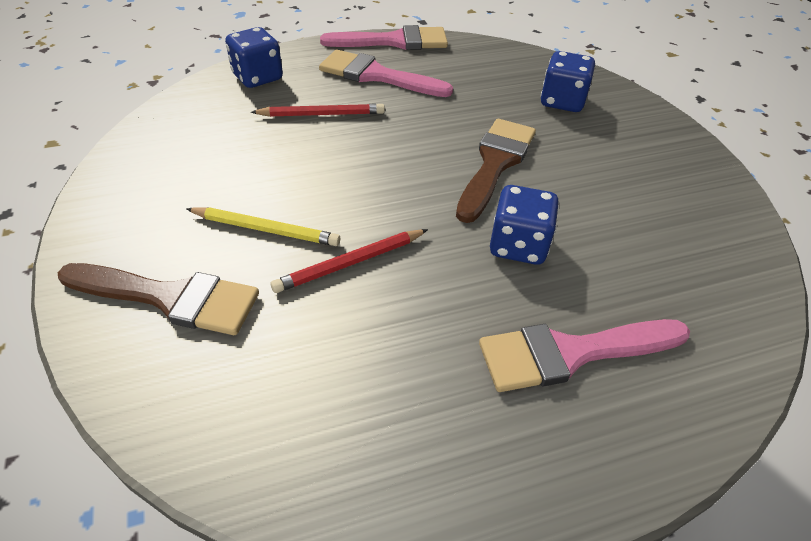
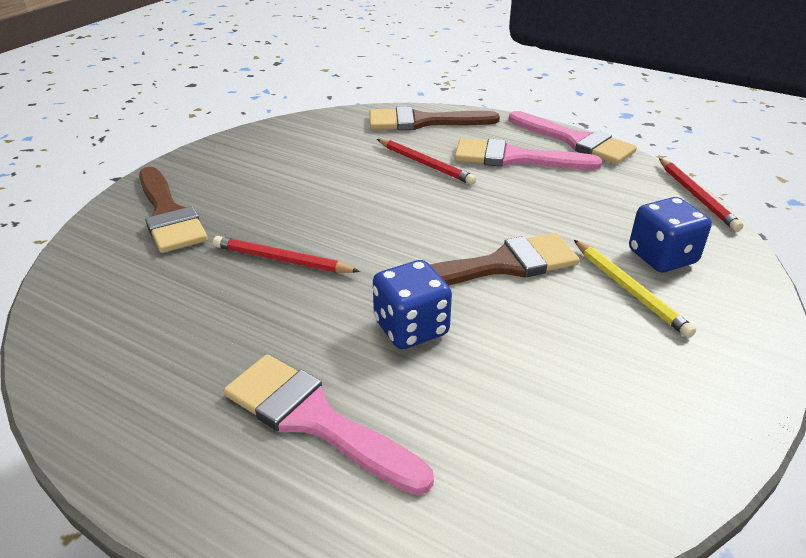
camera: 50 degrees right, 10 degrees down
(257, 77) = (423, 122): blue dice -> brown brush
(266, 229) = (271, 211): yellow pencil -> yellow pencil (629, 290)
(376, 75) = (514, 158): pink brush -> pink brush turned 60 degrees counterclockwise
(519, 49) = (697, 196): none -> red pencil

